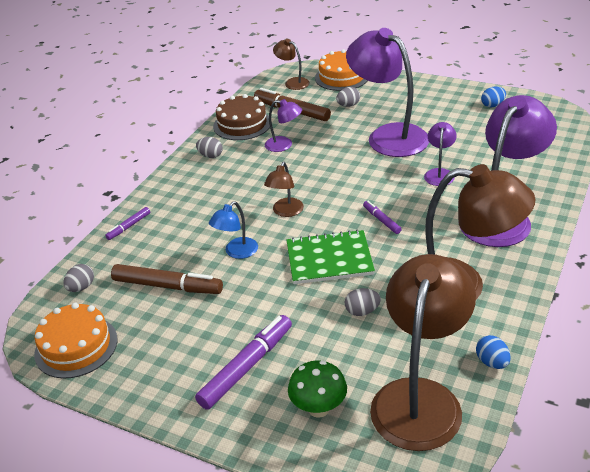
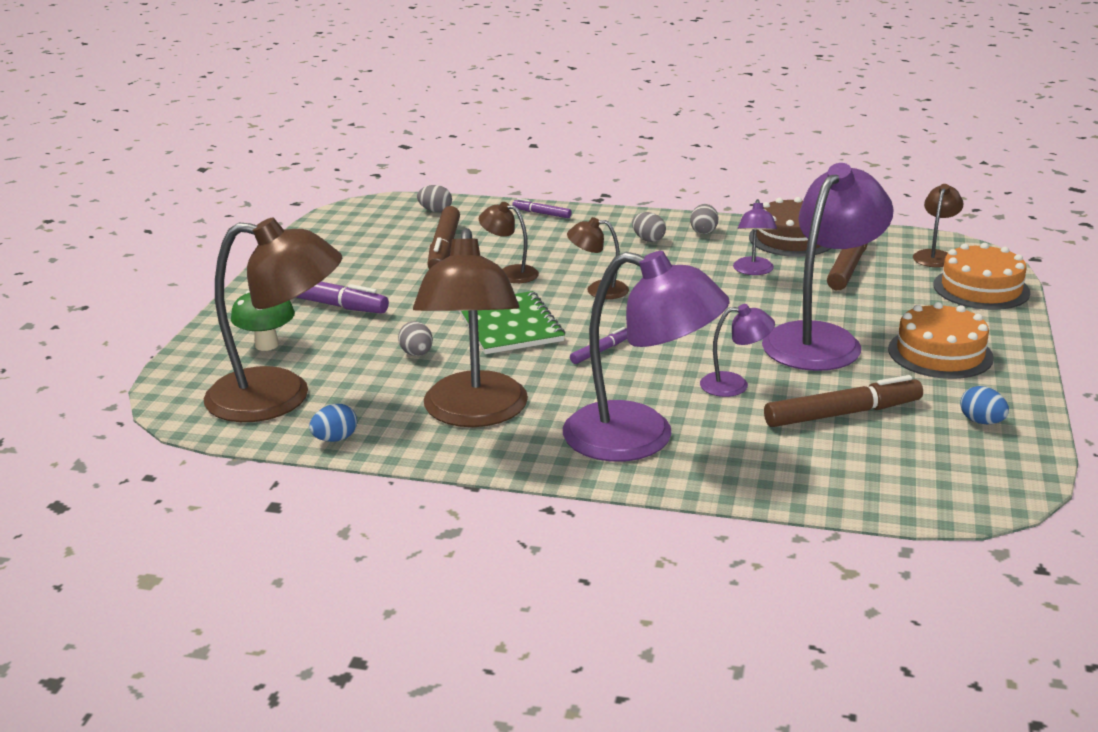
camera: 75 degrees right, 10 degrees down
(76, 346) = (351, 224): orange cake -> orange cake (940, 353)
(237, 252) = (510, 273): blue lamp -> brown lamp
(348, 105) = (893, 302): grey egg -> grey egg (648, 239)
(479, 143) = (842, 414): none -> brown marker

